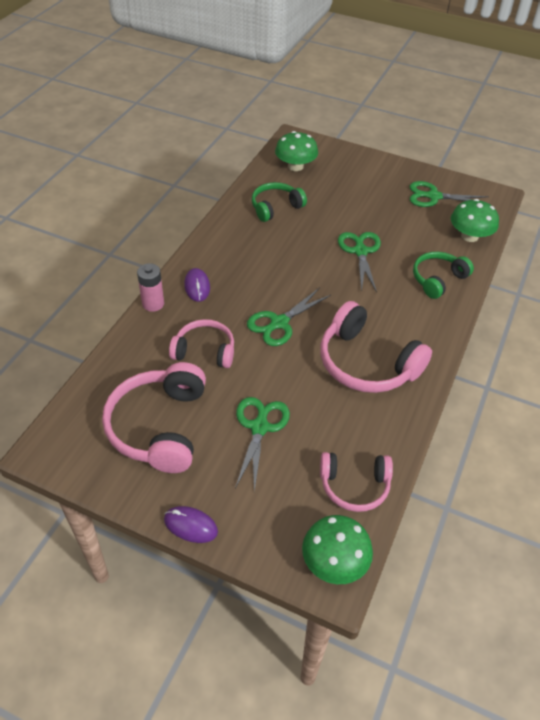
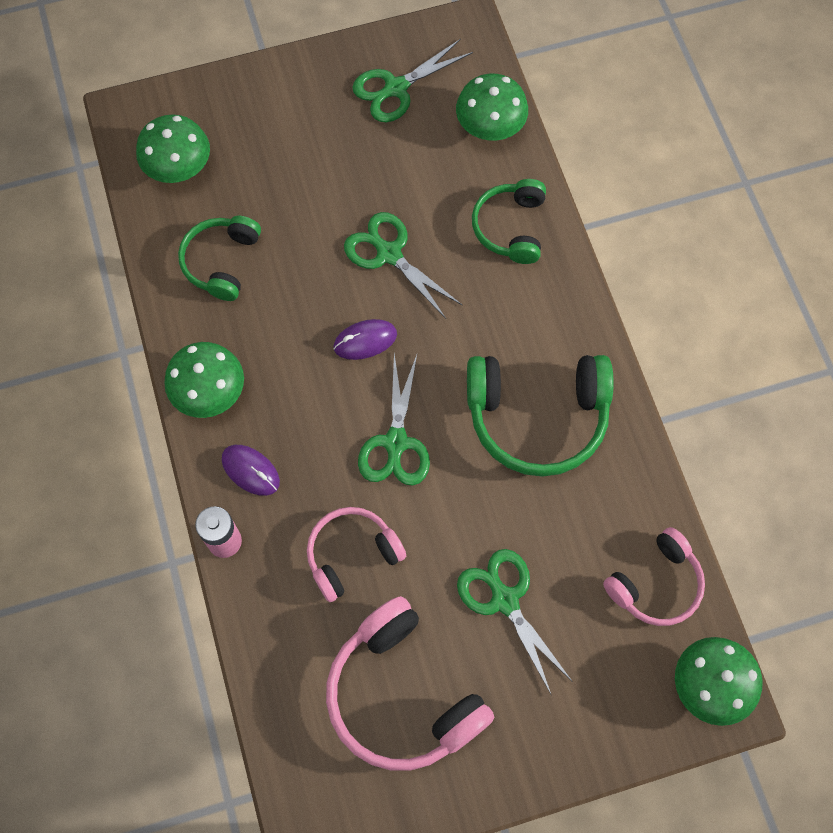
camera: 40 degrees left, 20 degrees up
(190, 526) = (548, 774): purple mouse -> purple mouse (365, 341)
(214, 247) = (209, 392): none -> green mushroom
(367, 363) = (537, 417): pink headphones -> green headphones

